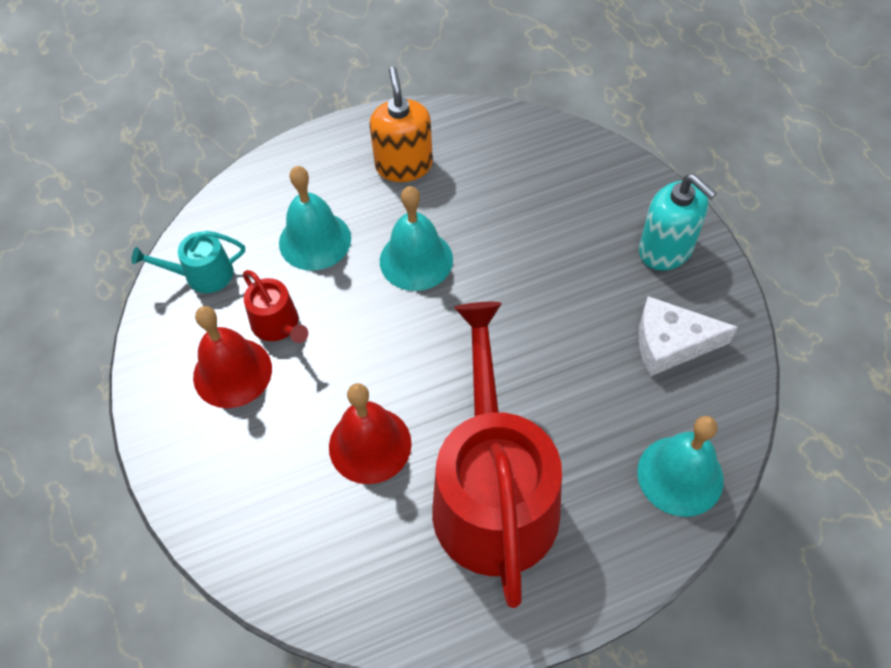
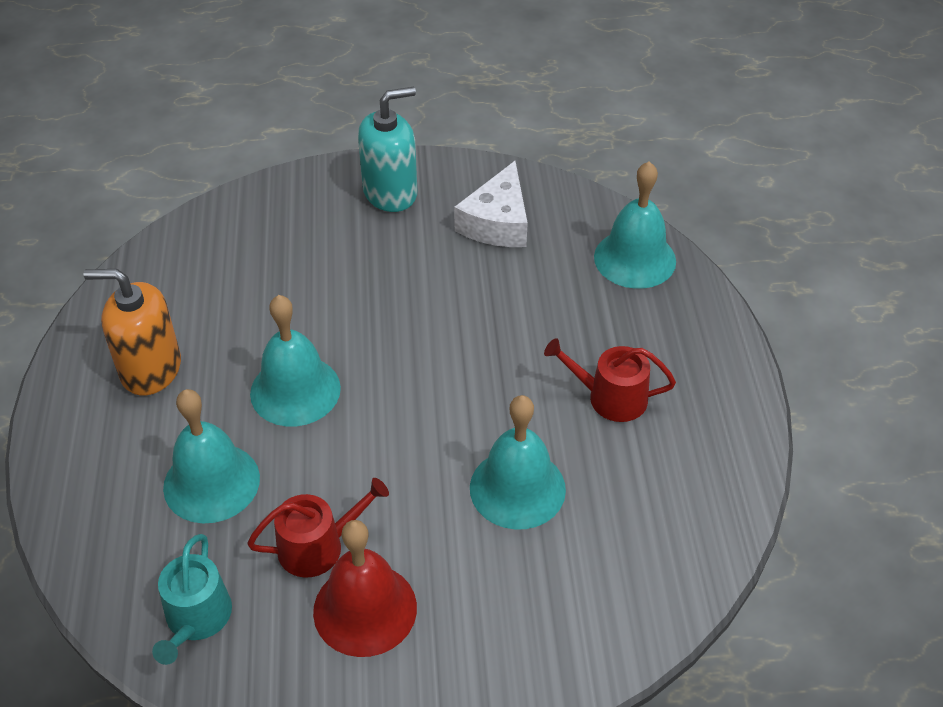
camera: 75 degrees left, 10 degrees down
(370, 445) = (517, 488): red bell -> turquoise bell
(493, 494) = (610, 397): red watering can -> red watering can, size x0.43

